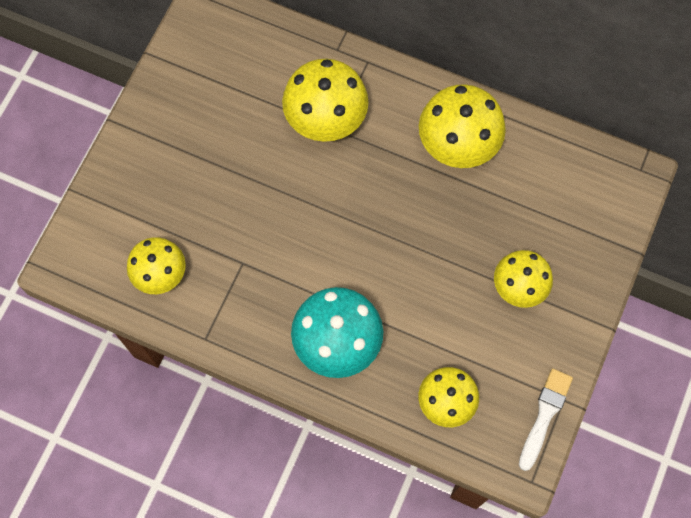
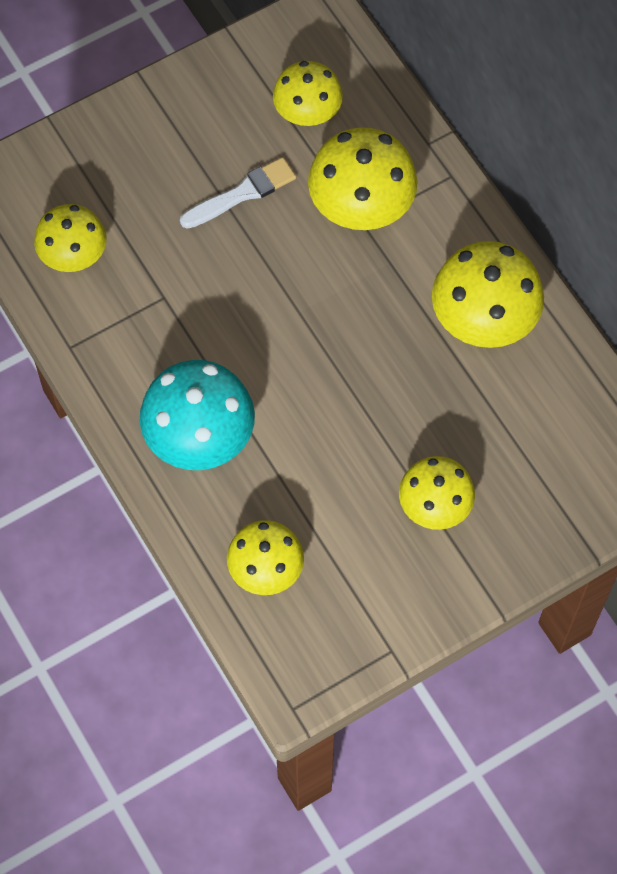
camera: 35 degrees right, 5 degrees down
(244, 77) = (307, 112): none -> yellow mushroom
(544, 415) = (359, 652): white brush -> white brush (242, 193)

